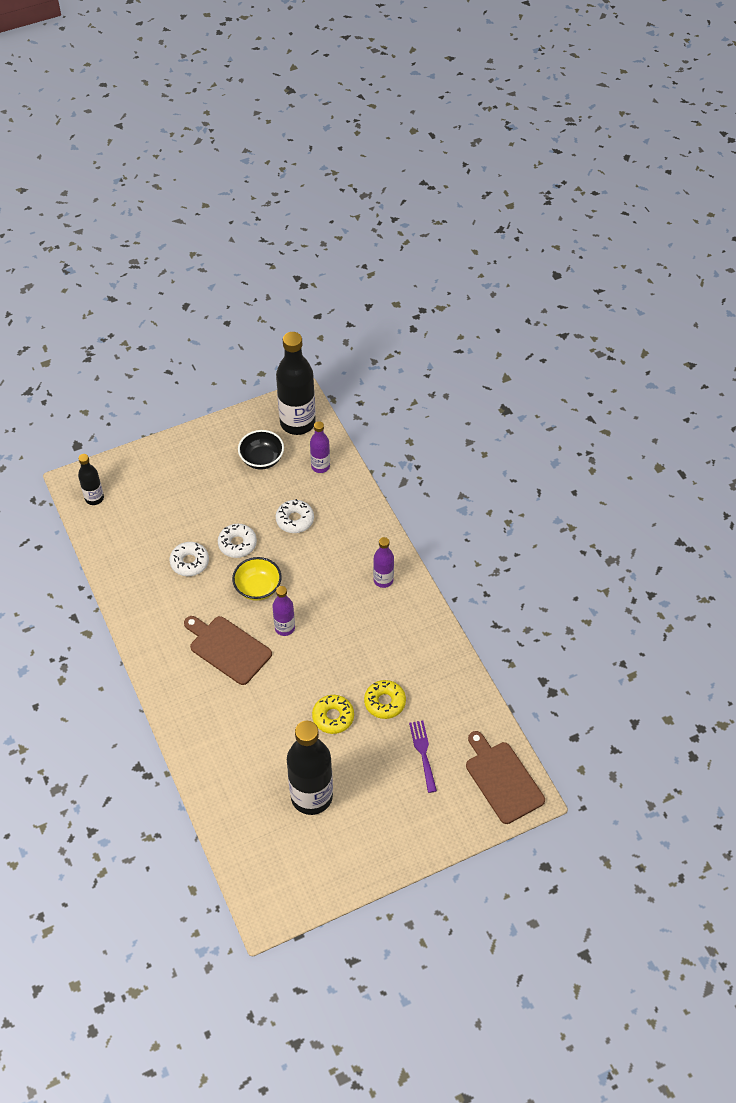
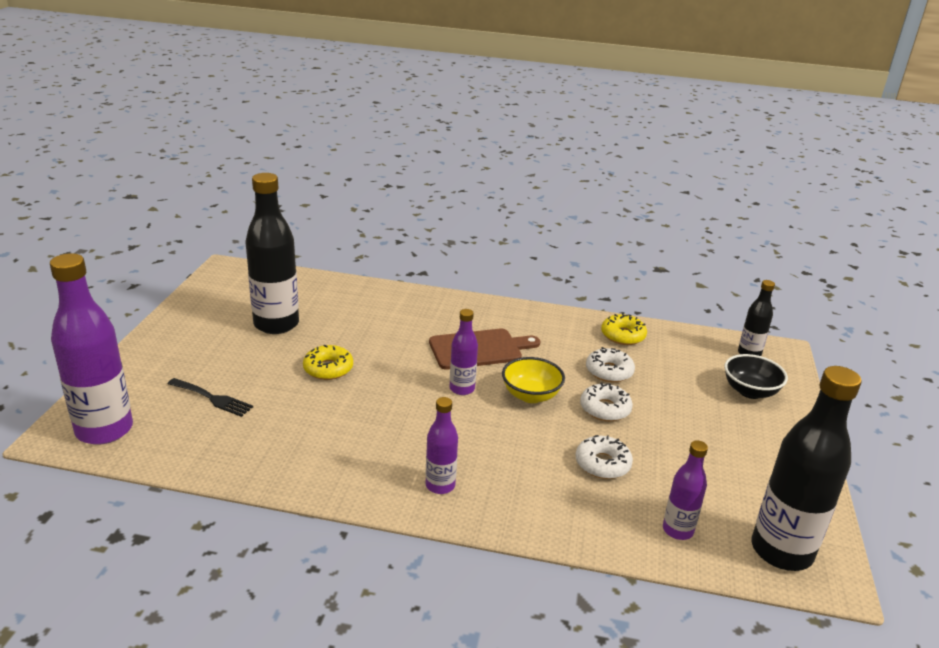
camera: 125 degrees right, 25 degrees down
(262, 459) = (729, 485): black bowl -> black bowl (750, 391)
(384, 702) = (296, 404): yellow donut -> yellow donut (623, 335)
(423, 752) = (212, 398): purple fork -> black fork
(502, 779) = (104, 430): brown cutting board -> purple bottle

